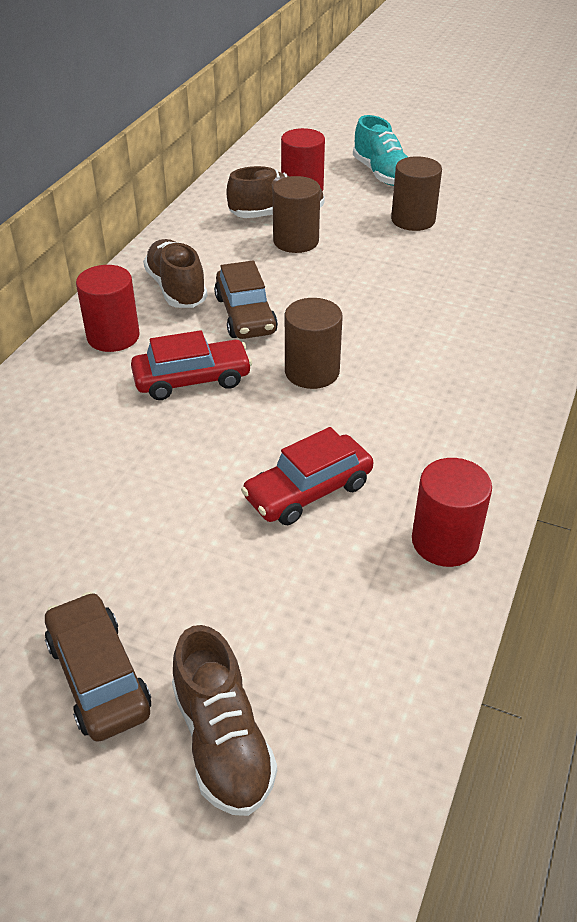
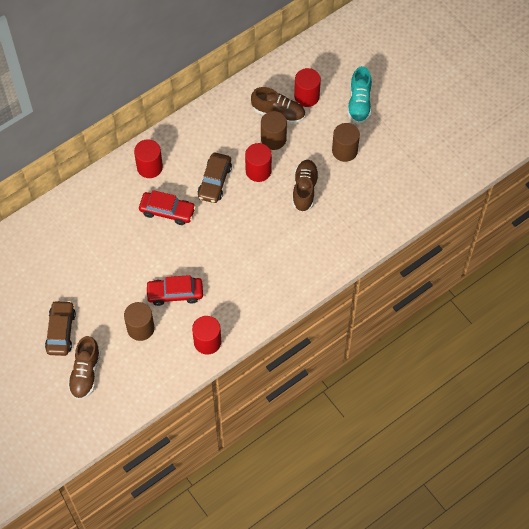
camera: 30 degrees right, 20 degrees up
(176, 289) = (195, 147): brown shoe -> brown shoe (304, 189)
(306, 280) = (258, 171): none -> red cylinder
(312, 372) = (219, 232): brown cylinder -> brown cylinder (140, 328)

